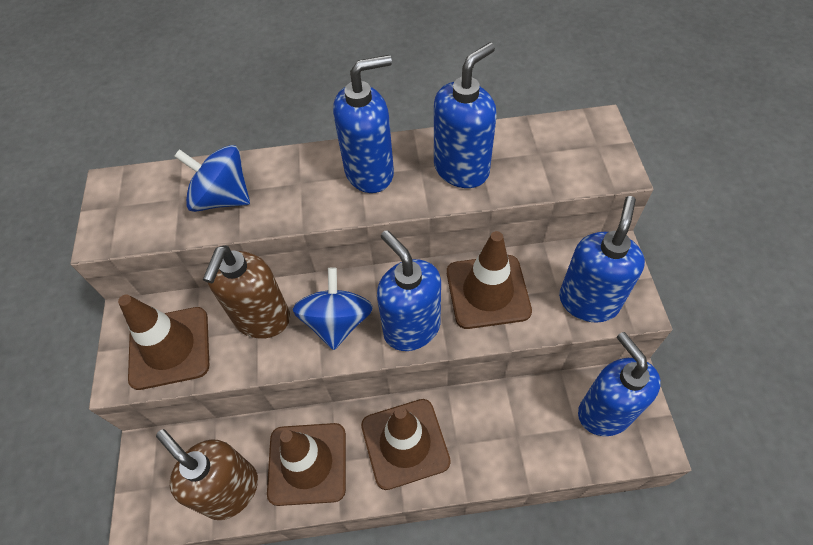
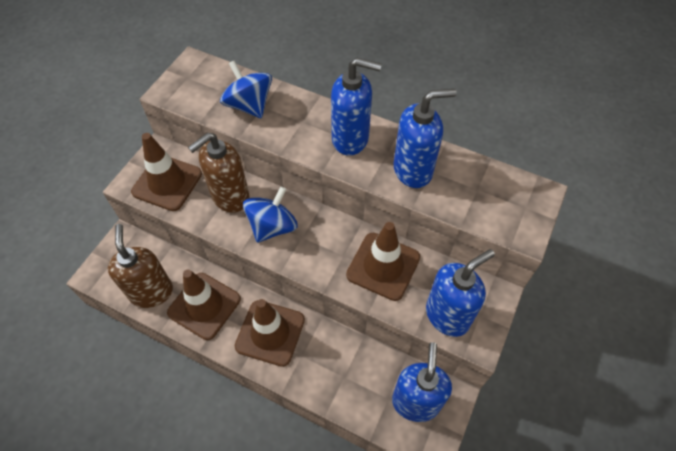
camera: 30 degrees right, 0 degrees up
(411, 328) = (315, 258): blue soap dispenser -> none

